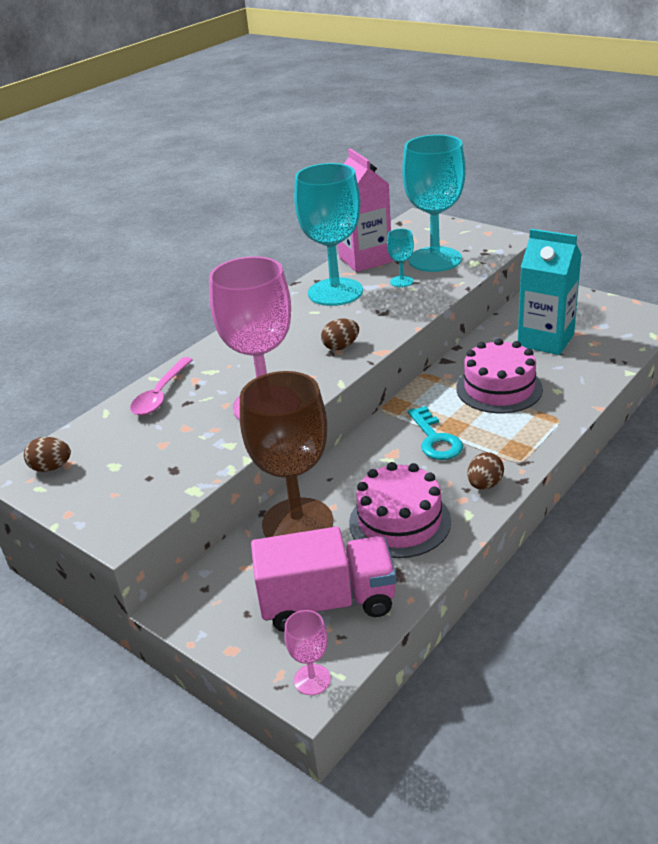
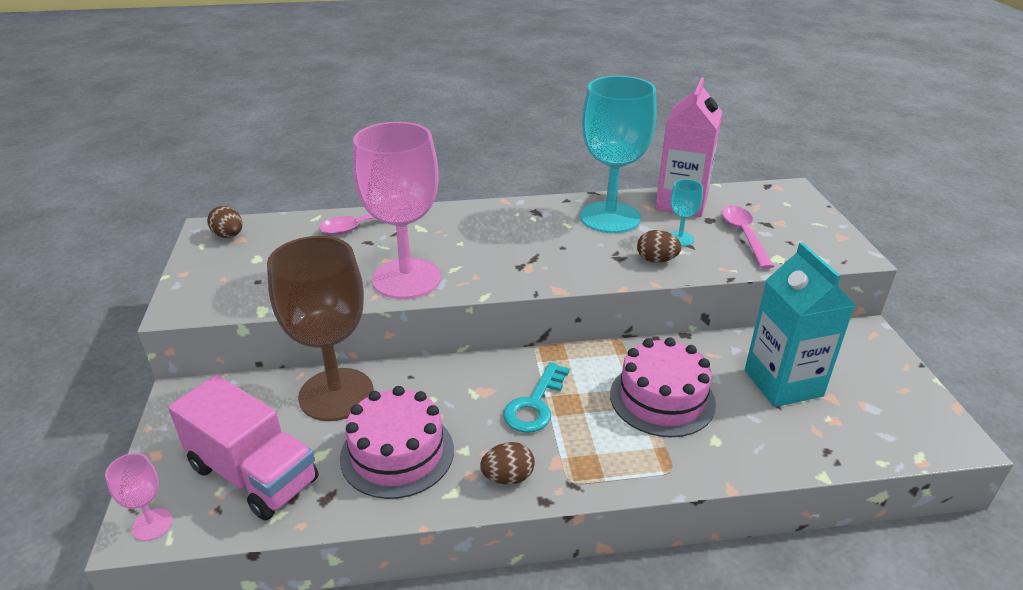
camera: 40 degrees right, 0 degrees up
(341, 347) = (536, 266): brown egg -> brown egg (656, 260)
(435, 259) = (744, 235): turquoise goblet -> pink spoon

